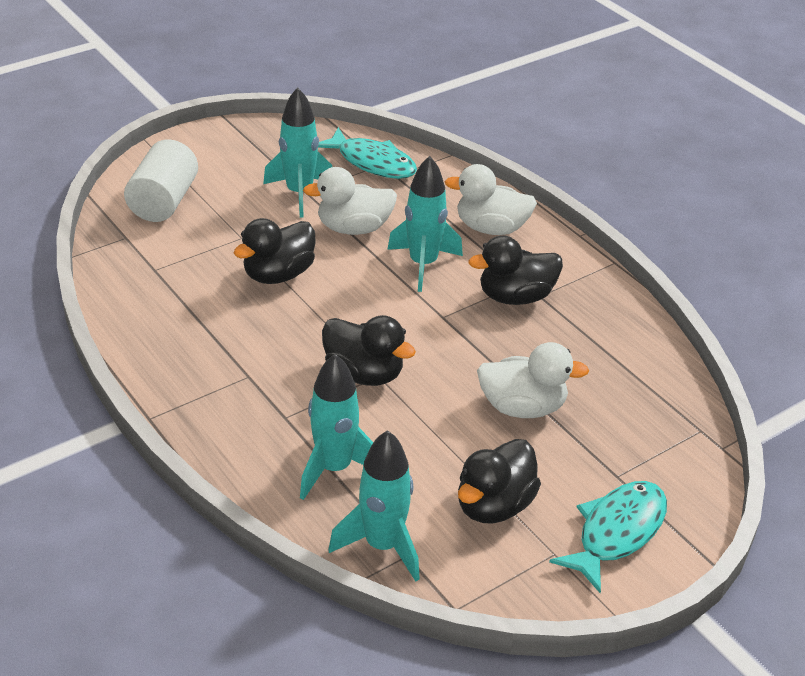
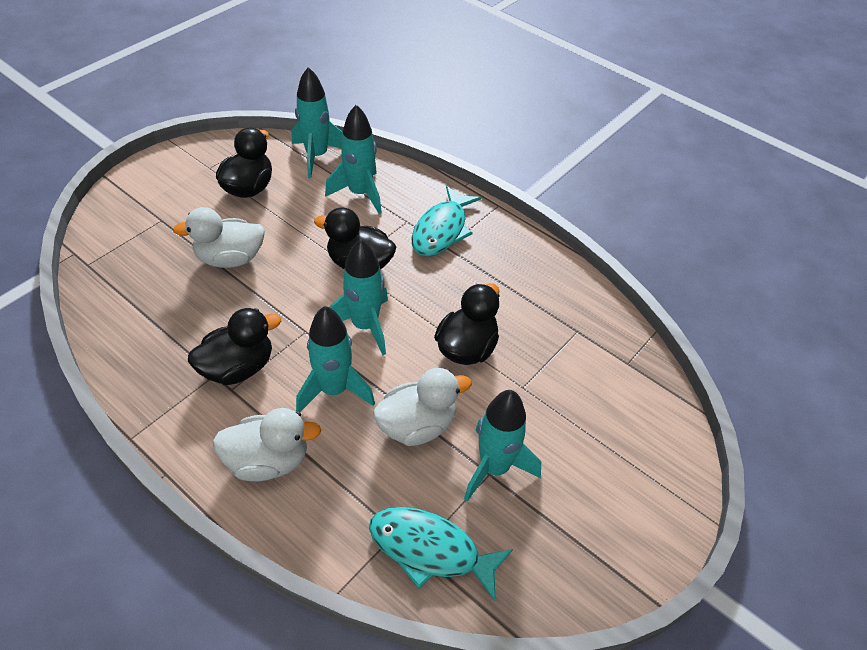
camera: 165 degrees right, 10 degrees up
(164, 201) = (625, 419): white cylinder -> none
(377, 310) = (365, 326): none -> turquoise rocket
(617, 532) = (166, 184): turquoise fish -> turquoise fish (441, 230)

